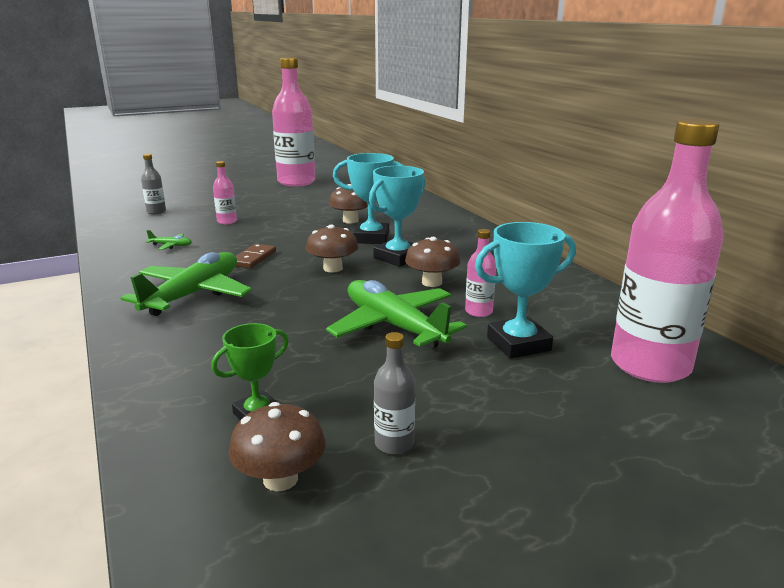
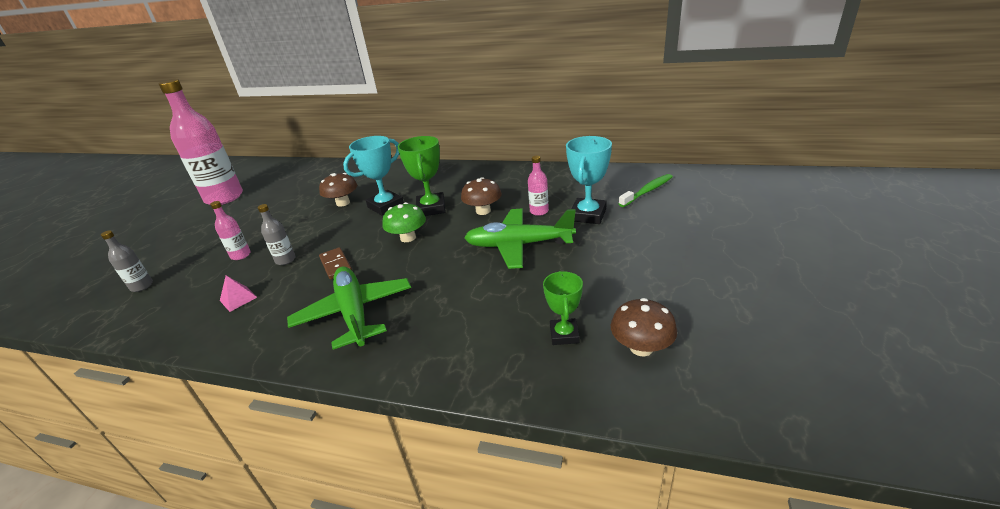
camera: 45 degrees left, 10 degrees up
(171, 246) = (238, 298): green plane -> pink pyramid
(333, 268) = (408, 238): brown mushroom -> green mushroom
(394, 443) = (643, 294): grey bottle -> grey bottle (285, 260)
(398, 257) = (431, 208): turquoise trophy -> green trophy
(650, 365) = (647, 191): pink bottle -> green toothbrush

